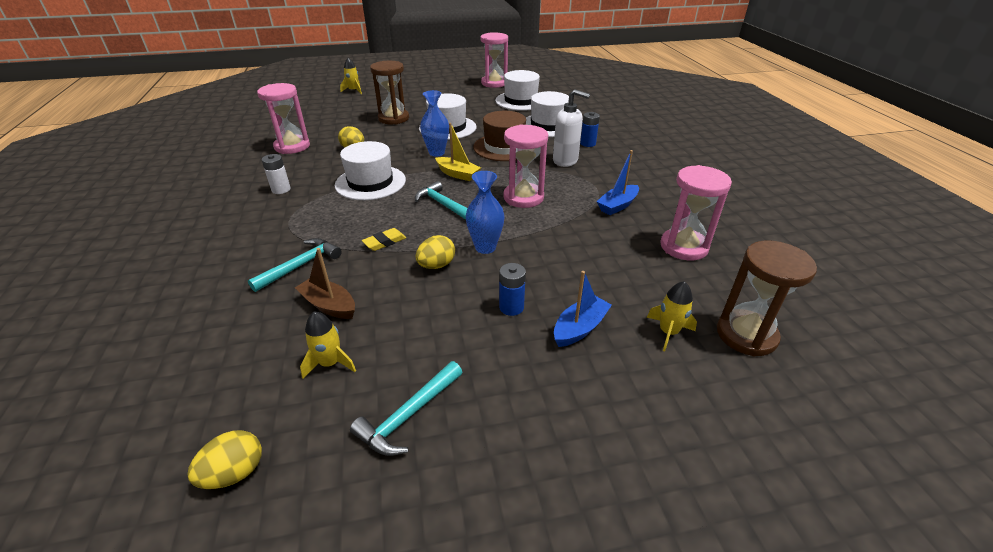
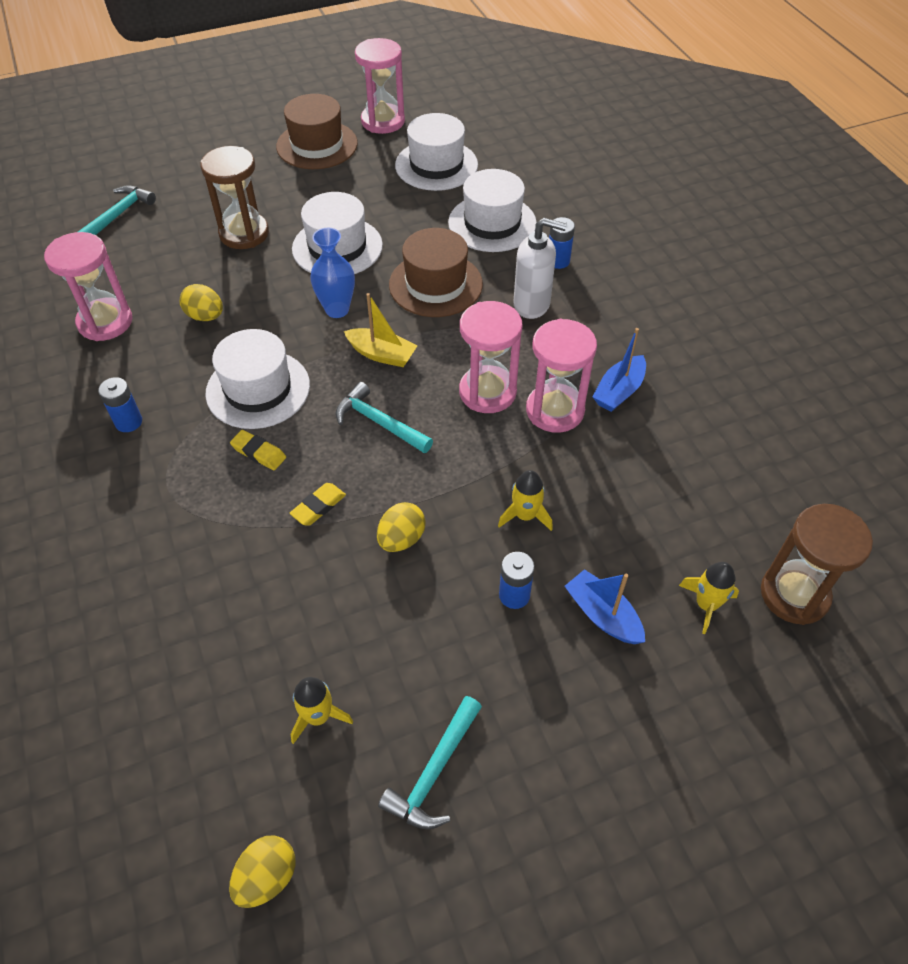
camera: 10 degrees left, 15 degrees up
(281, 189) = (128, 422): white battery -> blue battery
(300, 265) = (218, 566): turquoise hammer -> turquoise hammer (118, 215)
(329, 305) = (283, 628): brown boat -> none
(354, 91) = (152, 166): yellow rocket -> yellow rocket (525, 515)
(356, 211) = (259, 453): none -> yellow eraser
(452, 89) = (317, 145): none -> brown hat
(485, 247) = (457, 497): blue vase -> none
(580, 328) = (602, 615): blue boat -> blue boat turned 75 degrees counterclockwise
(684, 247) = (712, 459): pink hourglass -> pink hourglass (555, 410)

